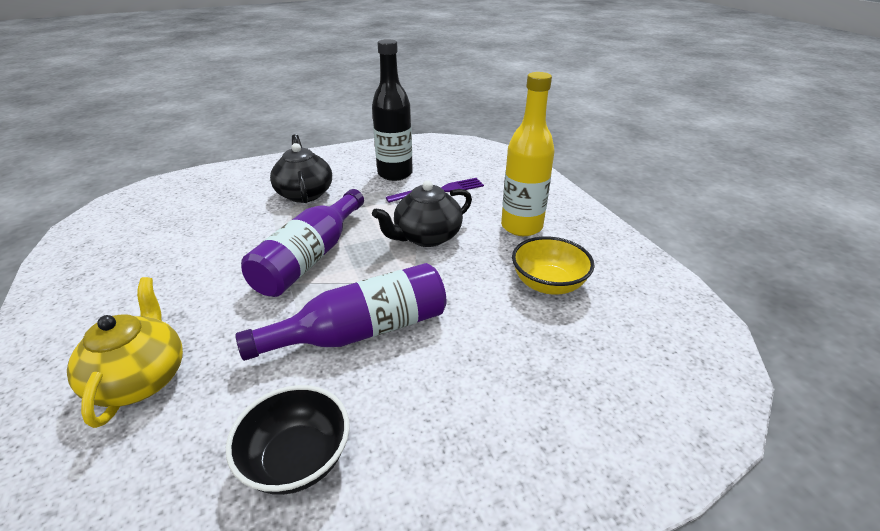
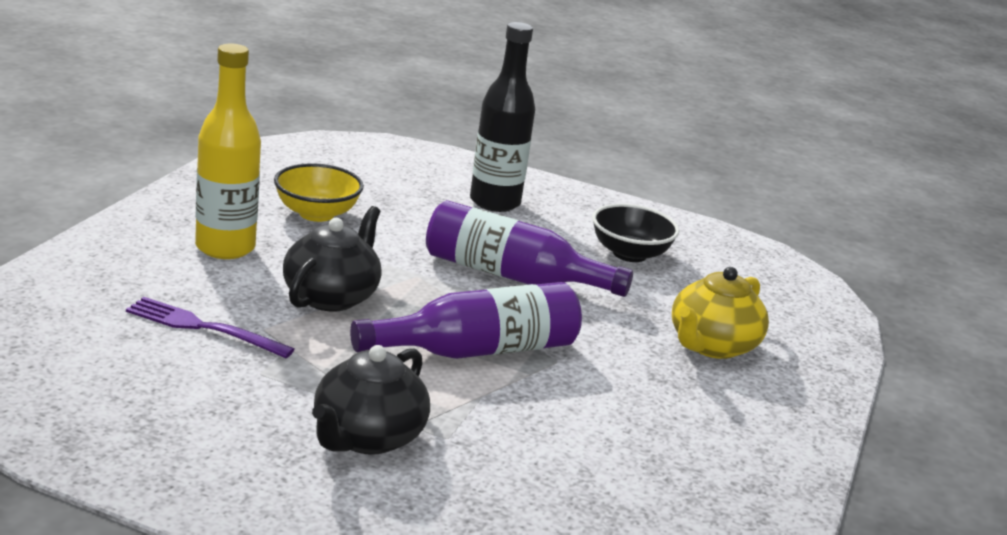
camera: 140 degrees left, 10 degrees down
(395, 174) = (196, 386): black bottle -> black bottle (495, 202)
(426, 237) = (331, 296): black teapot -> black teapot turned 75 degrees counterclockwise

